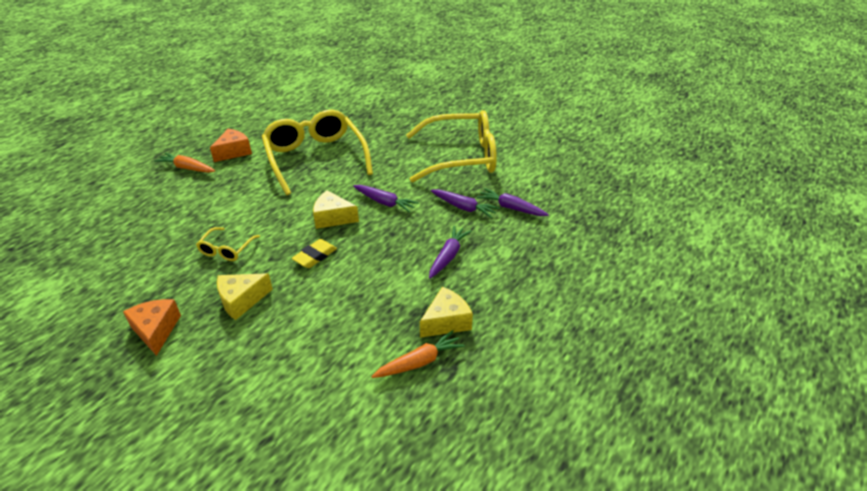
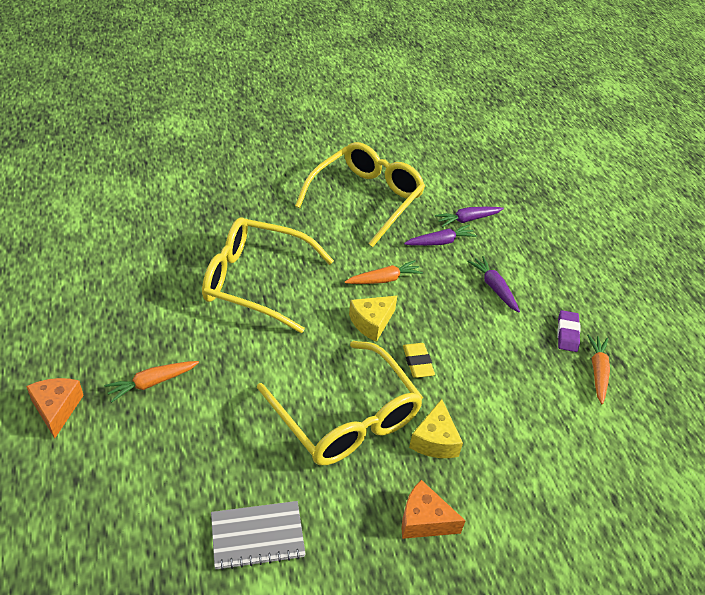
camera: 55 degrees left, 5 degrees up
(91, 263) = (257, 536): none -> grey notebook
(226, 249) = (346, 417): yellow glasses -> yellow glasses, size x2.34
(234, 152) = (165, 332): orange cheese -> orange cheese (57, 409)
(385, 203) = (384, 279): purple carrot -> orange carrot
(446, 321) = (567, 333): yellow cheese -> purple eraser

